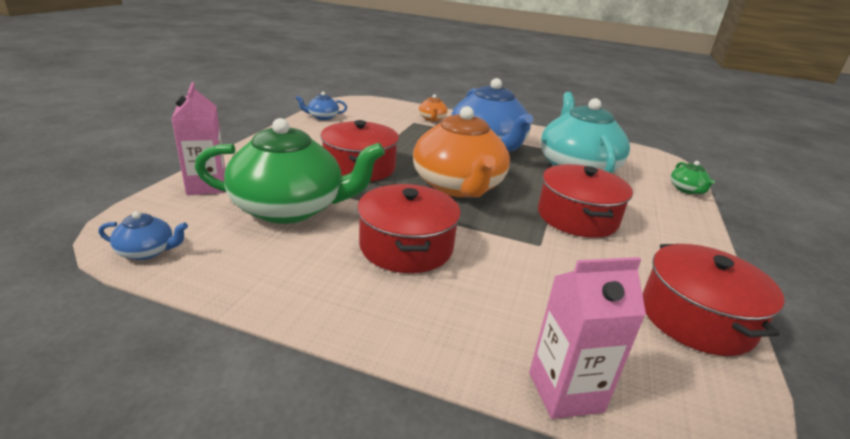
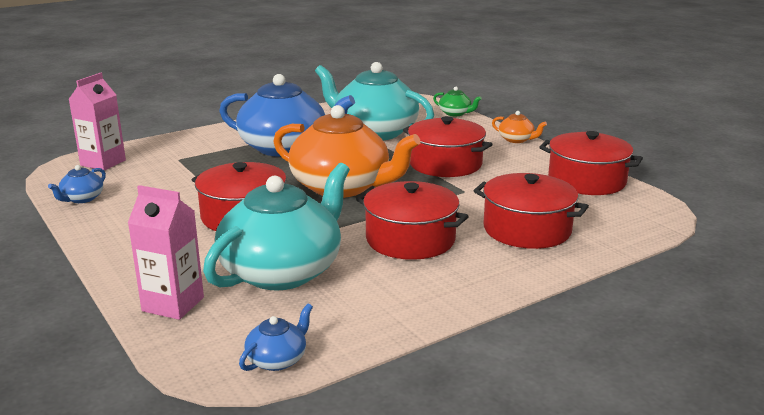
camera: 50 degrees left, 5 degrees down
(290, 208) = (283, 271): green teapot -> turquoise teapot
(432, 119) = (184, 148): orange teapot -> orange teapot (516, 140)
(513, 310) = (527, 229): none -> red pot
(565, 392) = (610, 243): pink carton -> pink carton (103, 163)

